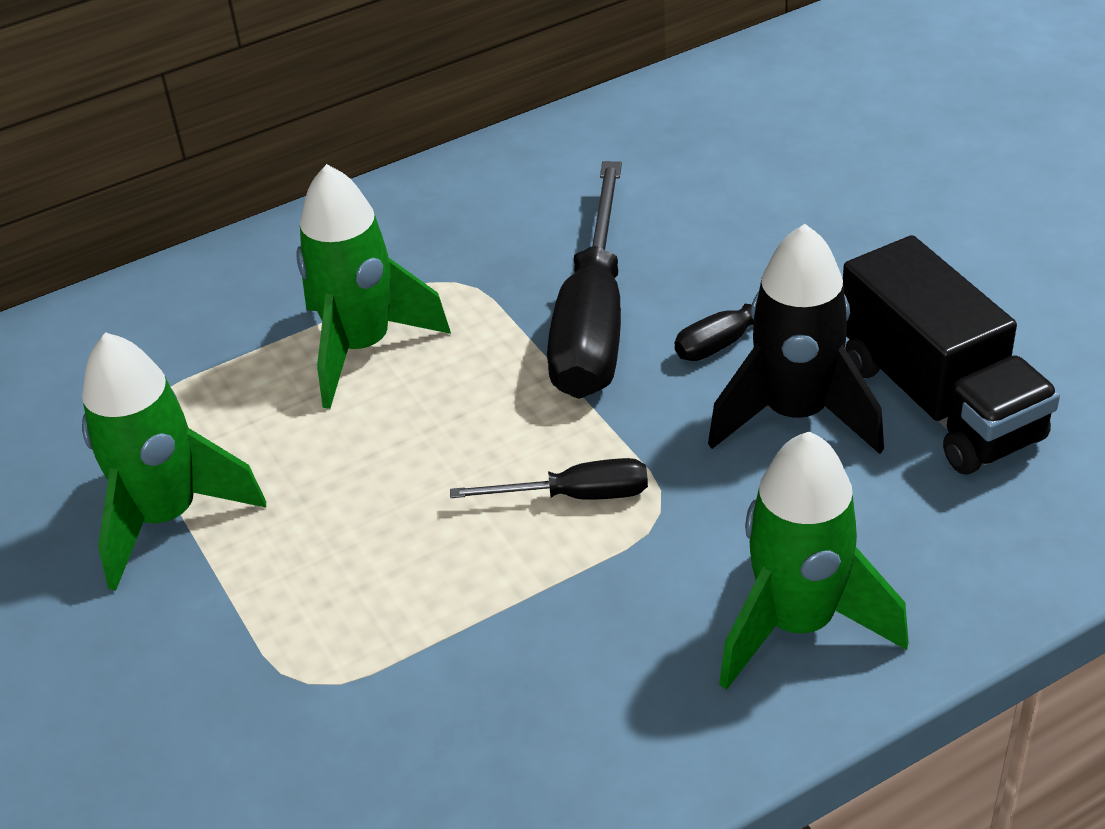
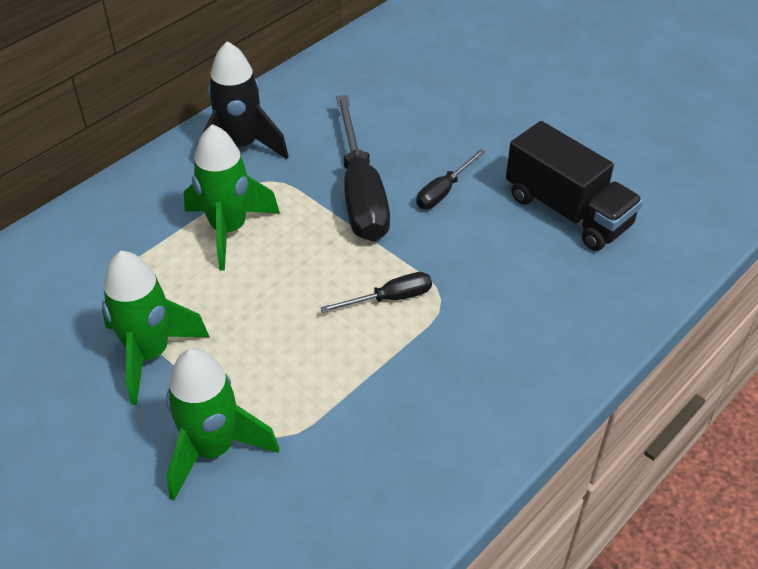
camera: 20 degrees left, 5 degrees up
(795, 415) = (494, 231): black rocket -> black rocket (241, 146)
(797, 624) = (538, 349): green rocket -> green rocket (213, 449)

